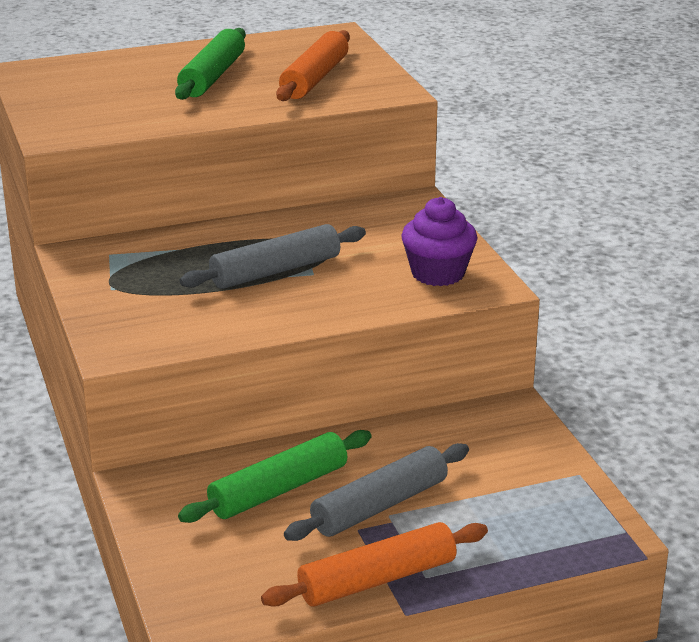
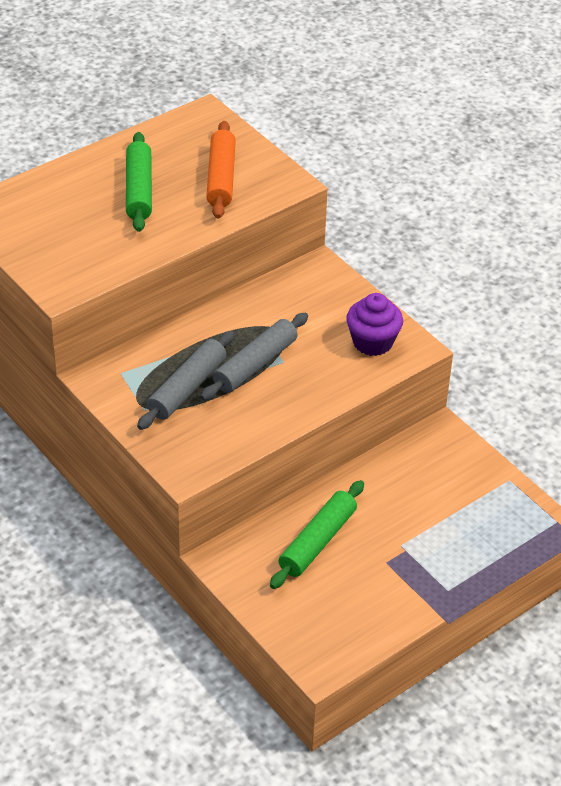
camera: 20 degrees left, 15 degrees up
(377, 579) = (418, 600): orange rolling pin -> none
(379, 506) = (391, 539): grey rolling pin -> grey rolling pin (187, 388)

